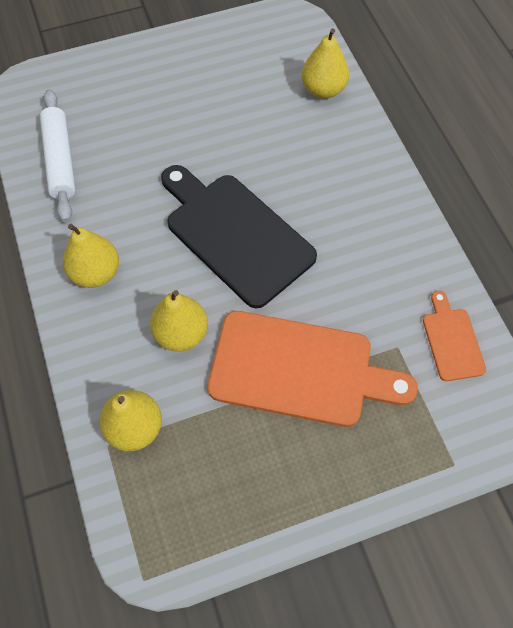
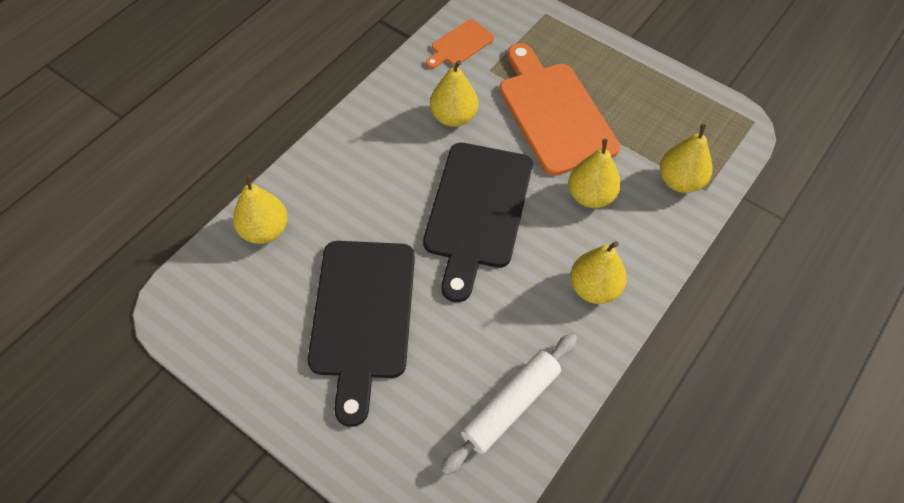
camera: 125 degrees left, 5 degrees down
(201, 113) = (362, 316): none -> black cutting board
(353, 277) = (453, 117): none -> yellow pear

